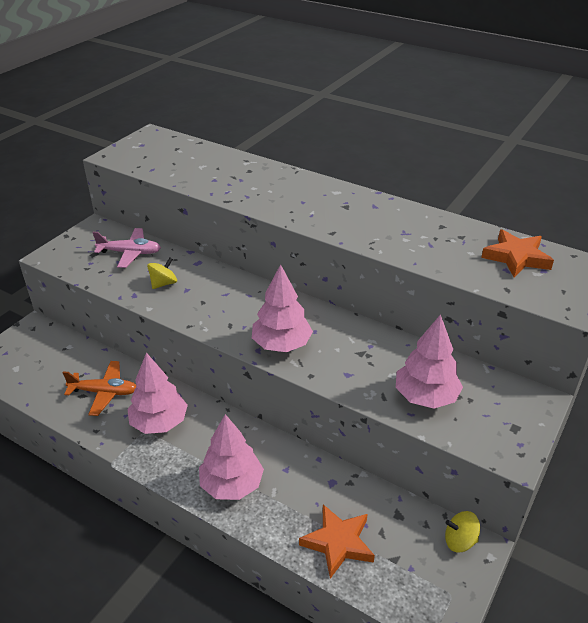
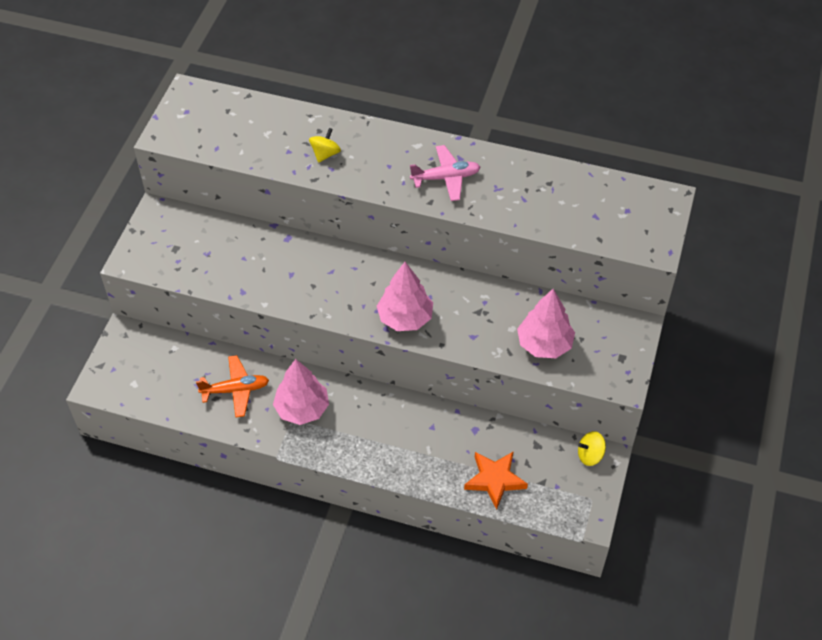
camera: 15 degrees left, 15 degrees up
(130, 253) = (212, 240): pink plane -> pink plane (445, 178)
(163, 283) = (265, 271): yellow spinning top -> yellow spinning top (325, 154)
(232, 484) = (390, 451): pink tree -> none
(516, 257) = (602, 200): orange star -> none

